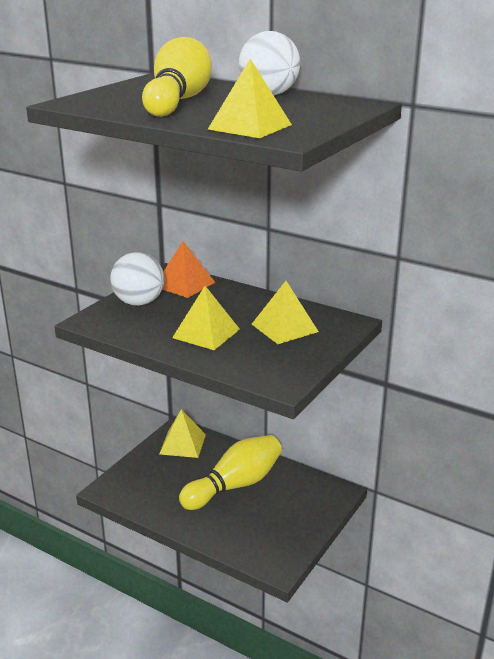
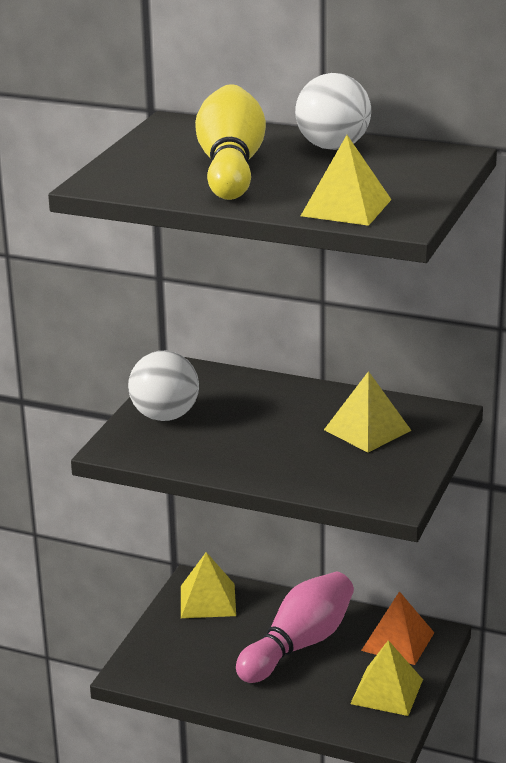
camera: 10 degrees left, 0 degrees up
(184, 284) = (211, 384): orange pyramid -> orange pyramid (397, 641)
(206, 333) = (272, 448): yellow pyramid -> yellow pyramid (386, 691)
(235, 485) = (299, 645): yellow bowling pin -> pink bowling pin

